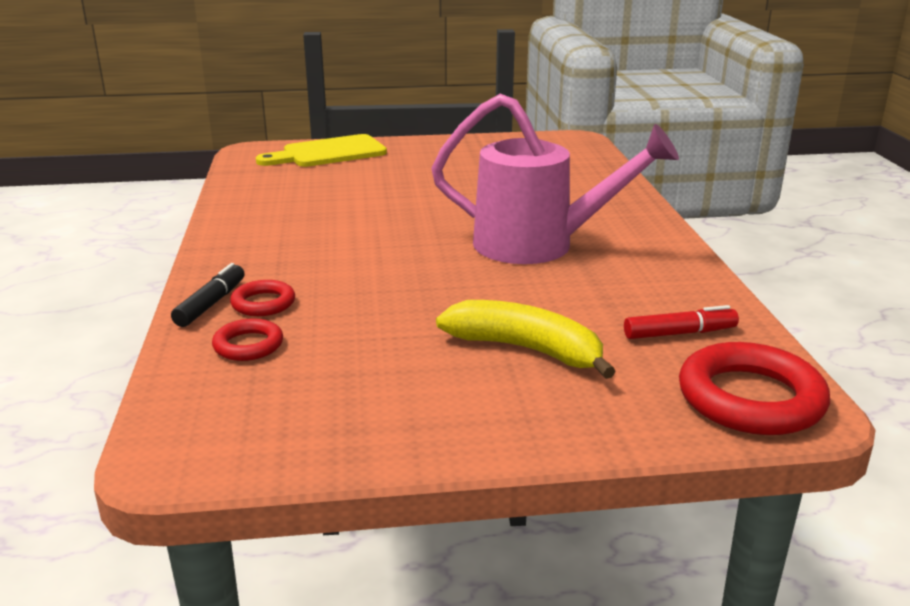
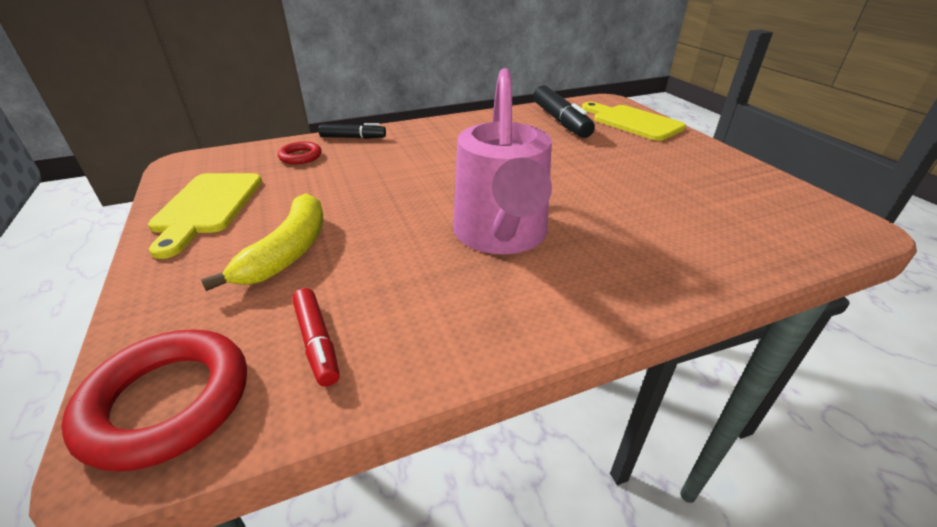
camera: 75 degrees right, 10 degrees up
(263, 303) = (356, 150): red ring -> none
(289, 181) = (560, 121): none -> black marker
(377, 414) = (207, 207): none -> yellow cutting board

